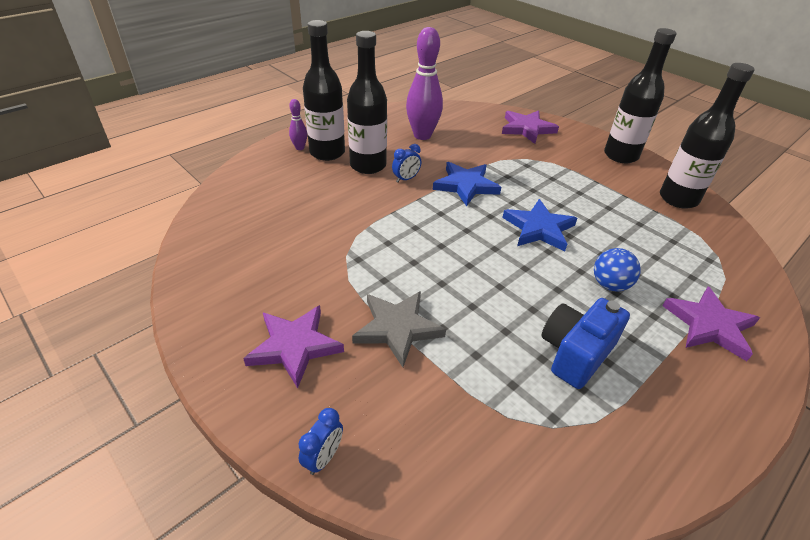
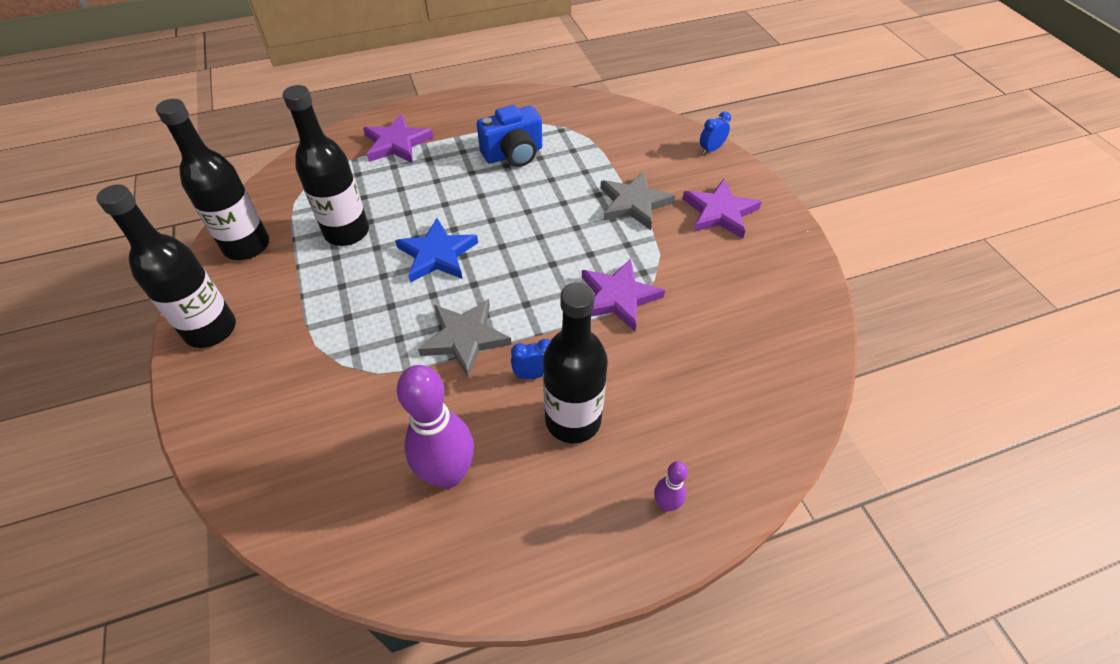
camera: 155 degrees left, 10 degrees up
(327, 153) = (624, 474): black bottle -> black bottle (347, 232)
(466, 186) = (465, 338): blue star -> grey star
(527, 129) = (266, 435): purple star -> purple star (618, 297)
(610, 285) = (433, 187): blue ball -> none

